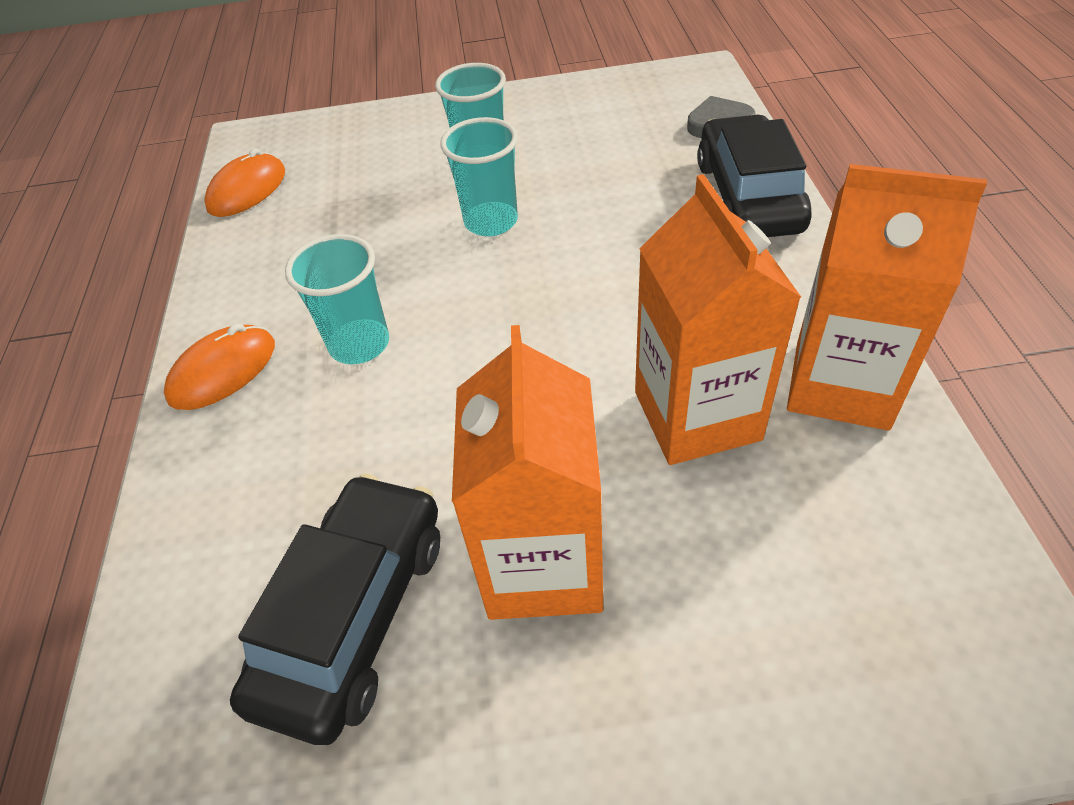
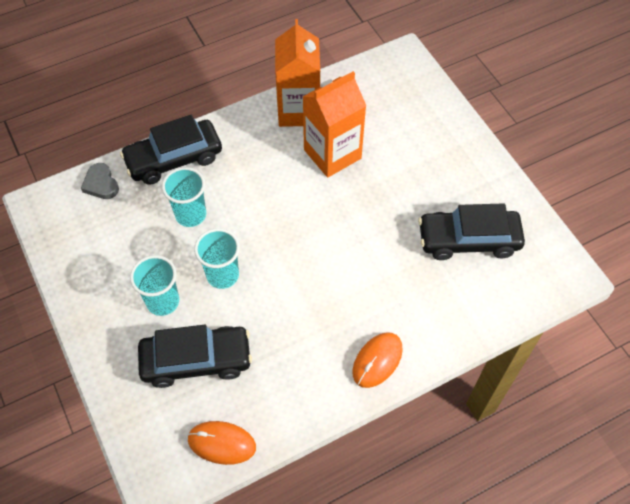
camera: 115 degrees left, 10 degrees up
(223, 371) = (377, 360): orange mouse -> orange mouse turned 75 degrees counterclockwise
(359, 344) = (337, 302): turquoise cup -> turquoise cup (191, 215)
(373, 182) = (196, 360): none -> black car
(543, 564) = (421, 187): orange carton -> none

